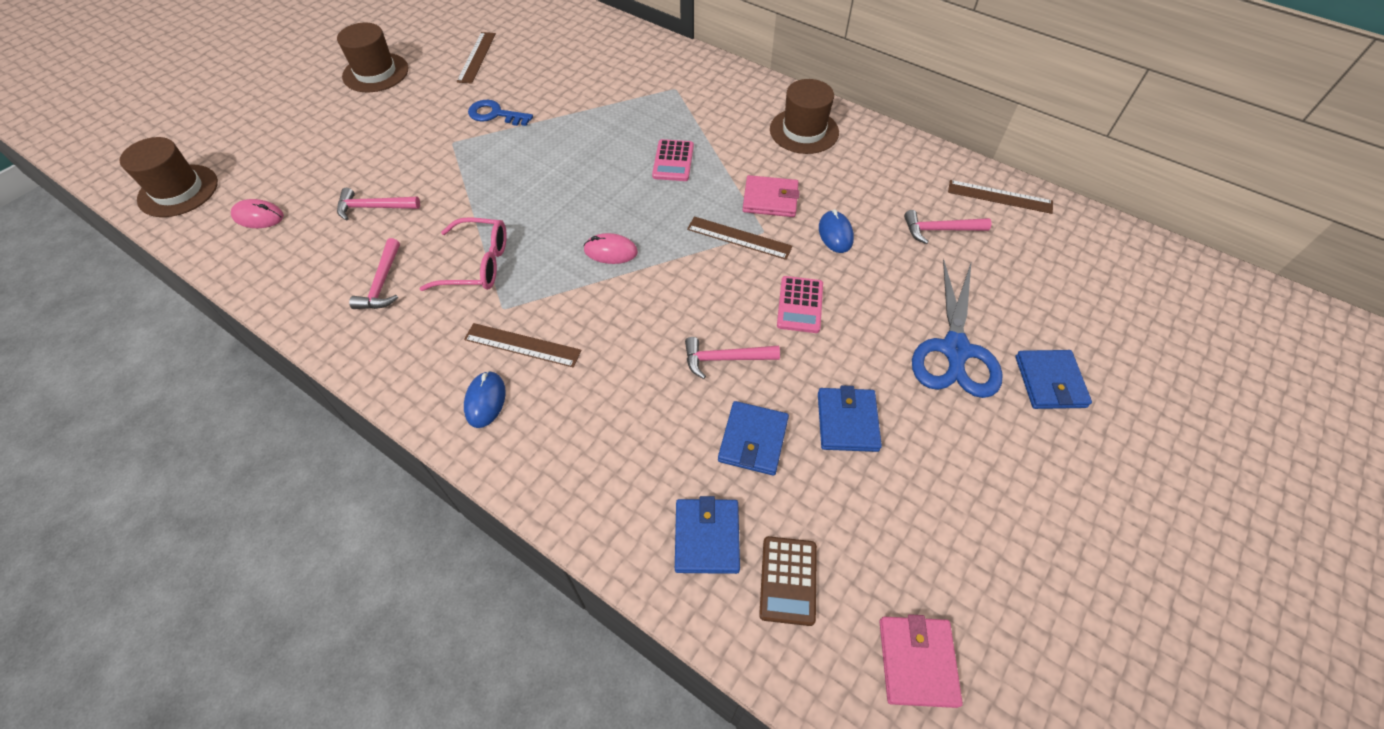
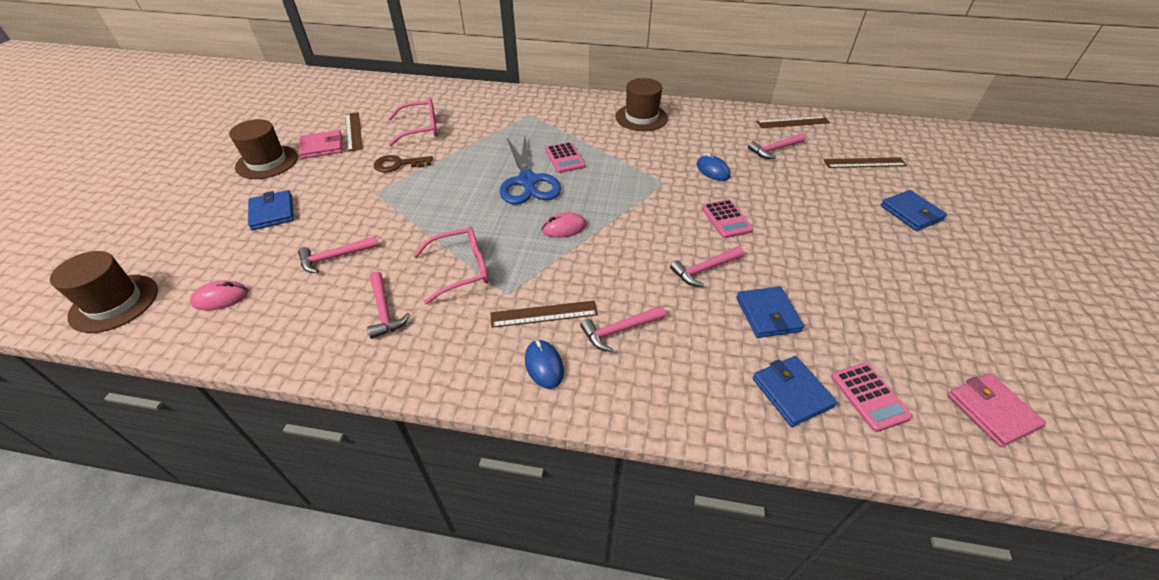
camera: 25 degrees left, 10 degrees down
(495, 114) = (398, 164): blue key -> brown key
(545, 74) = (421, 129): none -> pink glasses
(583, 393) = (619, 330): none -> pink hammer
(739, 238) = (651, 191): brown ruler -> brown ruler (864, 163)
(770, 199) = (652, 162): pink wallet -> pink wallet (322, 147)
(788, 580) = (869, 396): brown calculator -> pink calculator
(847, 421) = (817, 279): blue wallet -> blue wallet (272, 212)
(955, 351) = (844, 214): blue scissors -> blue scissors (528, 182)

